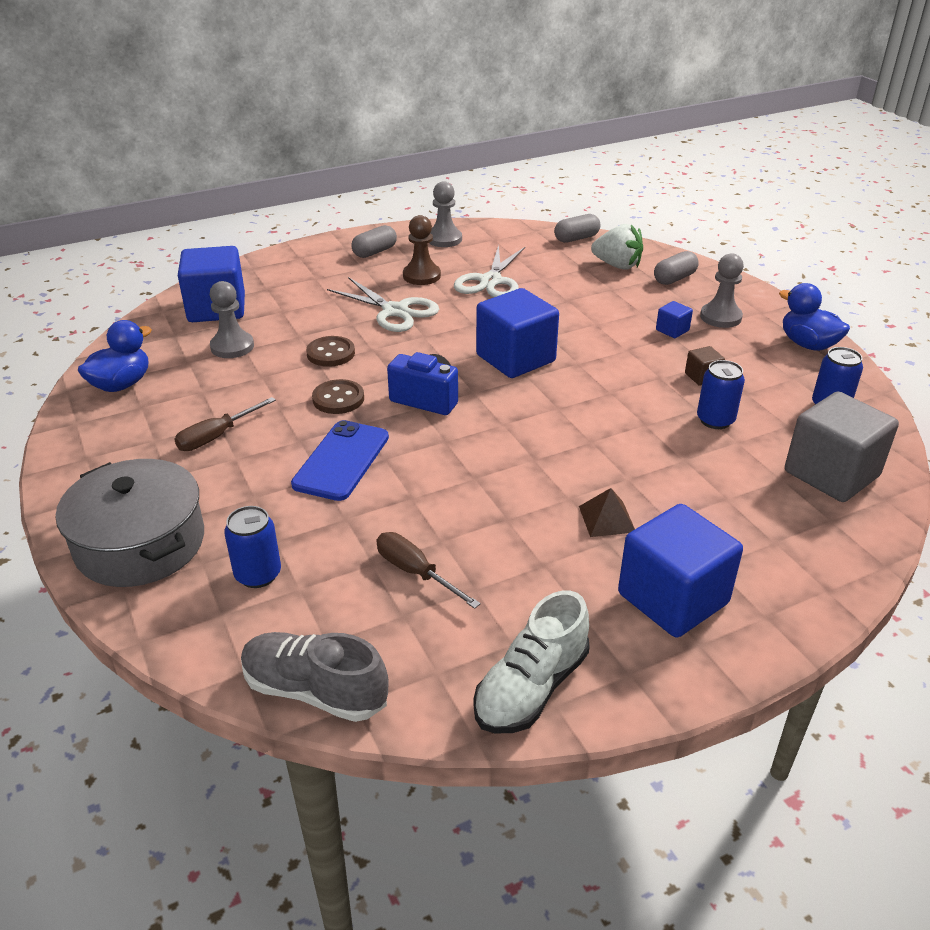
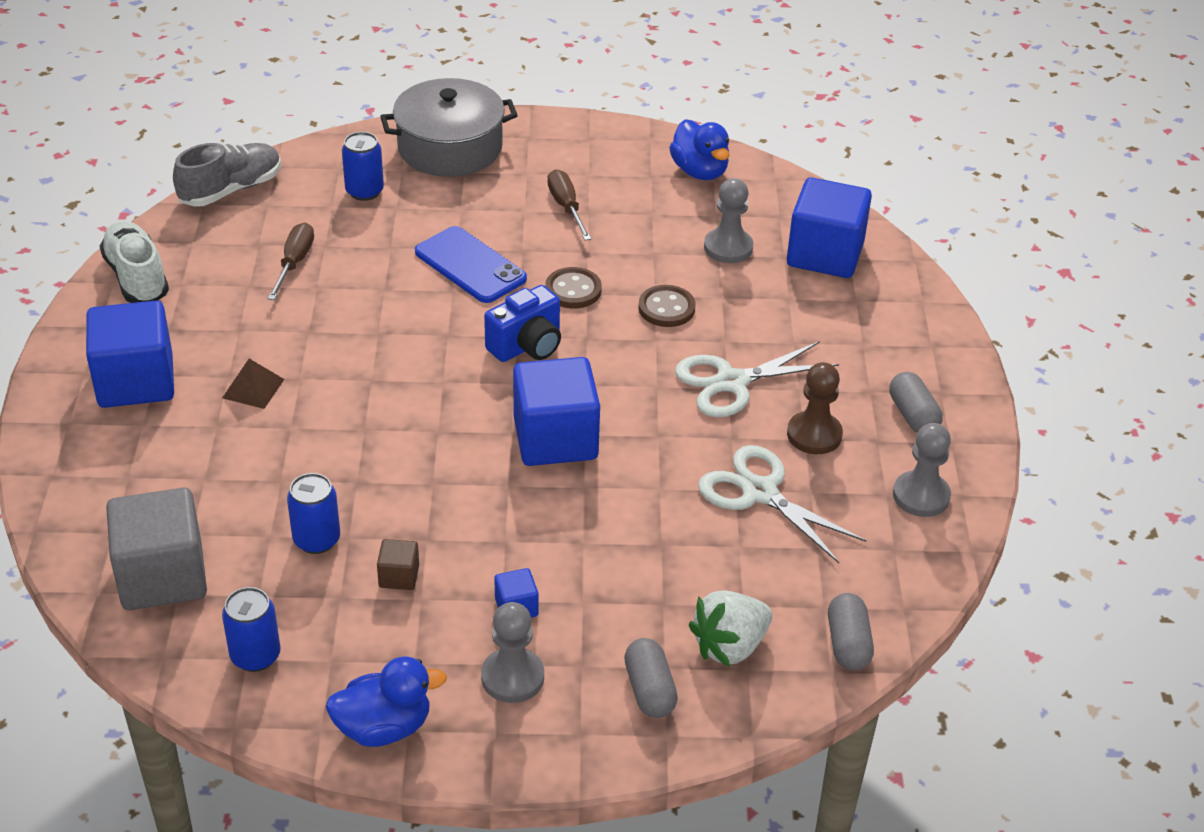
camera: 115 degrees right, 5 degrees up
(415, 572) = (294, 263): brown screwdriver -> brown screwdriver turned 60 degrees counterclockwise

